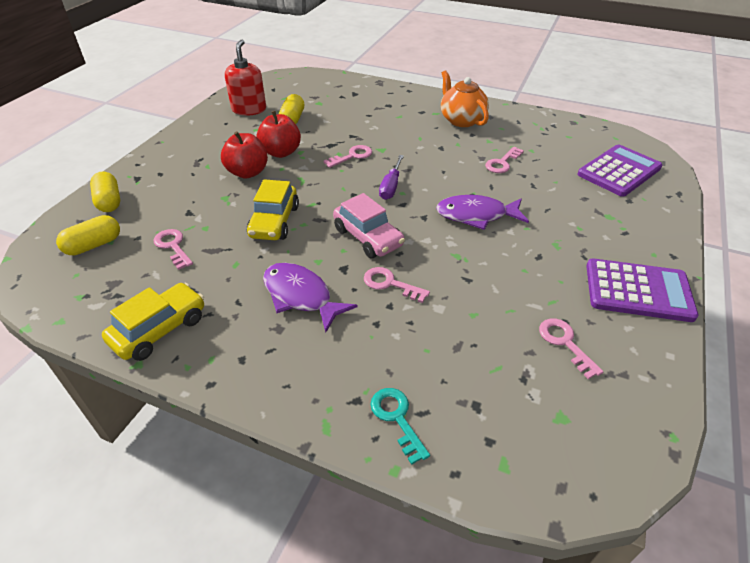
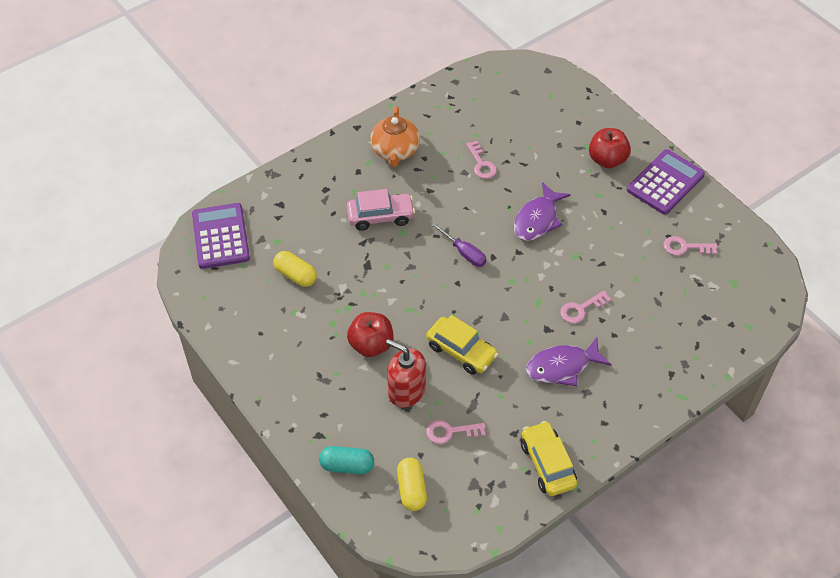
camera: 60 degrees left, 10 degrees up
(109, 201) = (347, 466): yellow capsule -> turquoise capsule
(249, 109) = (246, 304): red soap dispenser -> red soap dispenser (406, 391)
(281, 152) = (353, 308): red apple -> red apple (607, 160)
(352, 156) = (399, 258): pink key -> none
(368, 237) = (521, 298): pink car -> pink car (380, 216)
(397, 418) = (695, 359): turquoise key -> none
(461, 120) = (395, 151): orange teapot -> orange teapot turned 90 degrees counterclockwise
(619, 171) = (541, 102): purple calculator -> purple calculator (220, 236)

